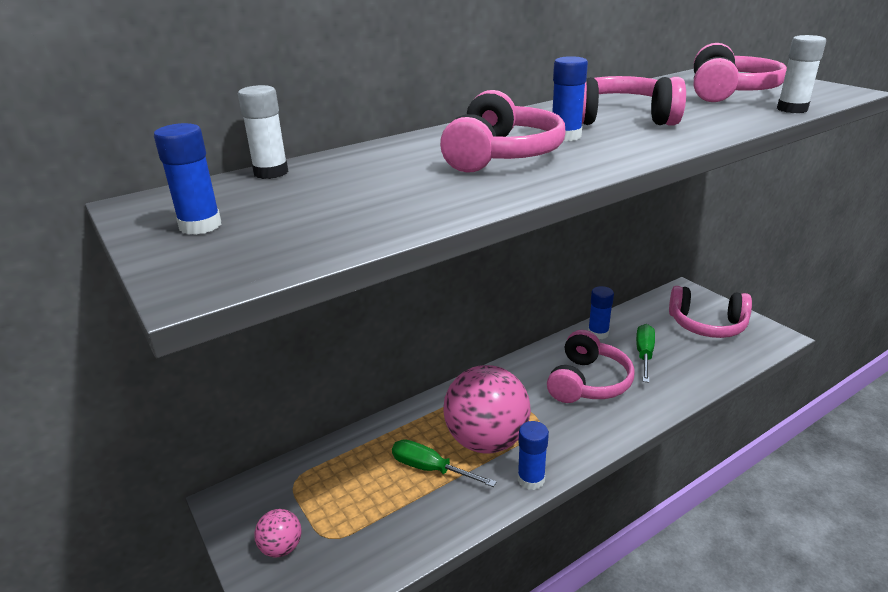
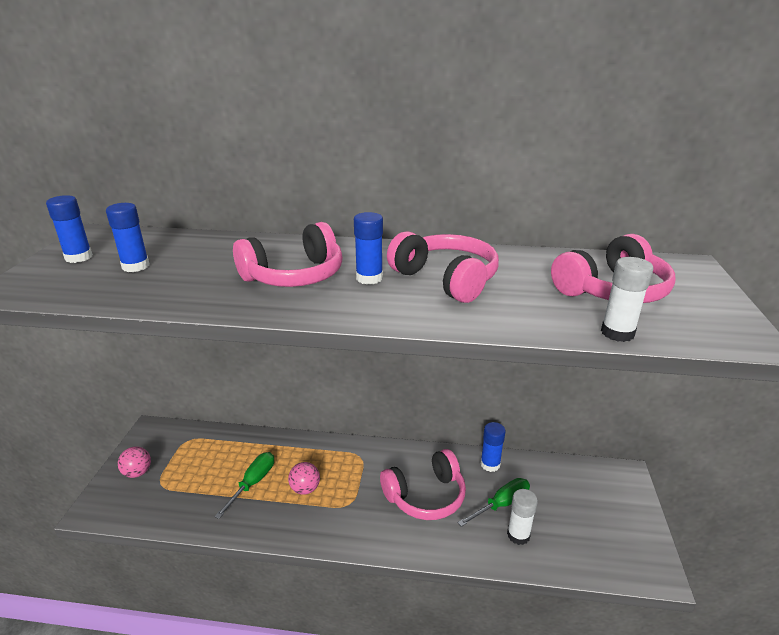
camera: 40 degrees right, 0 degrees up
(271, 172) = (174, 236): white glue stick -> white glue stick (518, 535)
(430, 469) = (253, 483): green screwdriver -> green screwdriver turned 45 degrees clockwise
(486, 440) = (305, 489): pink ball -> pink ball, size x0.45
(531, 479) = (293, 533): blue glue stick -> blue glue stick (135, 266)
(707, 325) = (598, 516): pink headphones -> none

